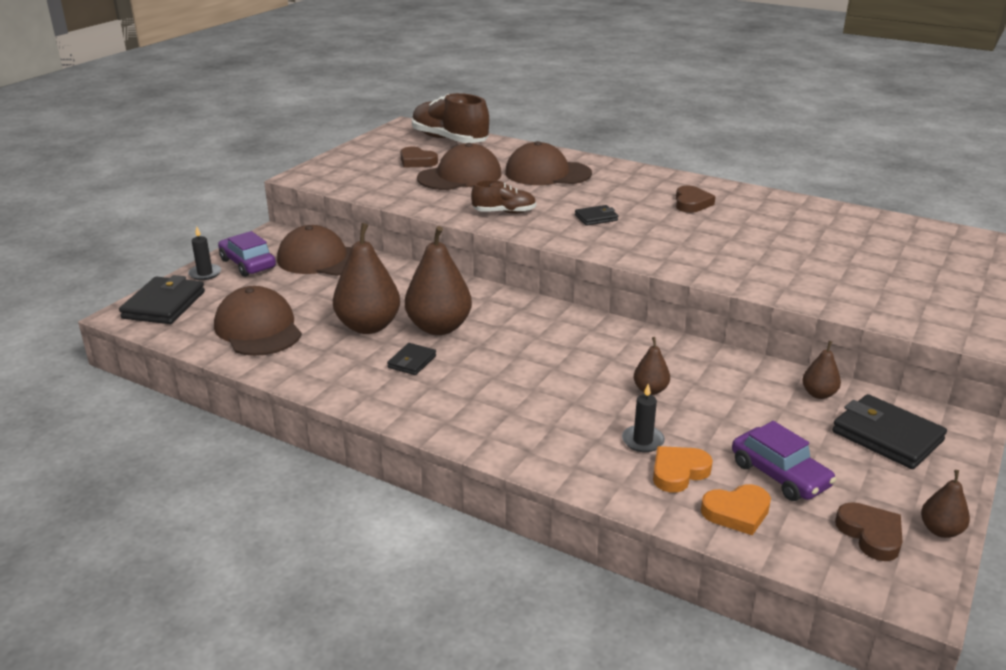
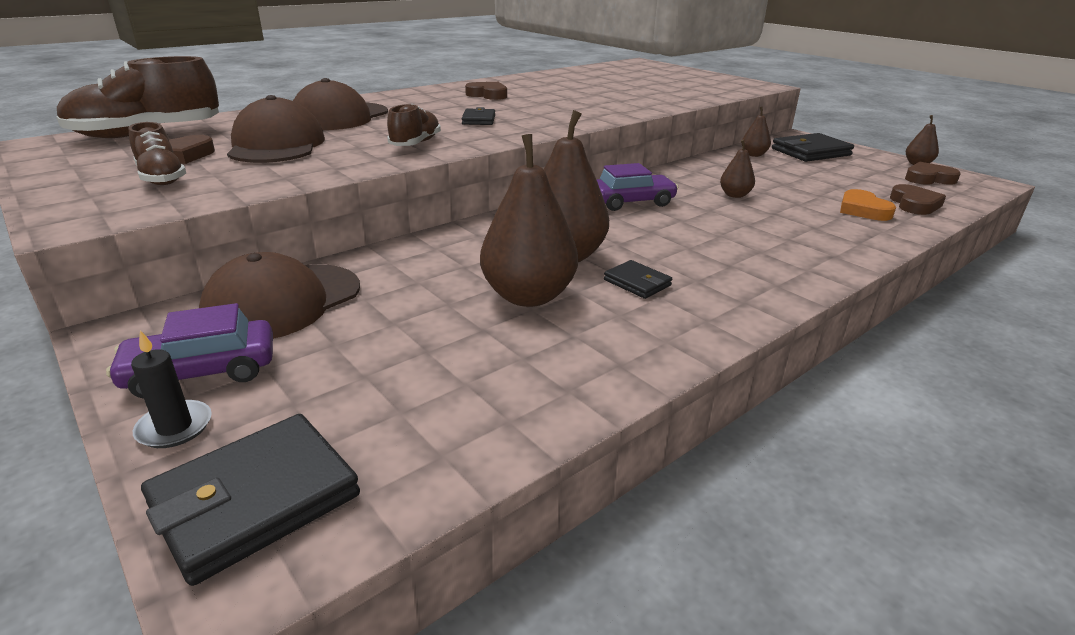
camera: 70 degrees left, 0 degrees up
(164, 305) = (255, 500): black wallet -> black wallet turned 75 degrees counterclockwise
(258, 329) = (465, 386): brown cap -> none
(375, 170) = (161, 178): none -> brown shoe
(642, 441) = (816, 212): black candle -> none
(737, 512) = (914, 204): orange heart -> brown heart
(780, 475) = (861, 184): purple car -> purple car (631, 202)

